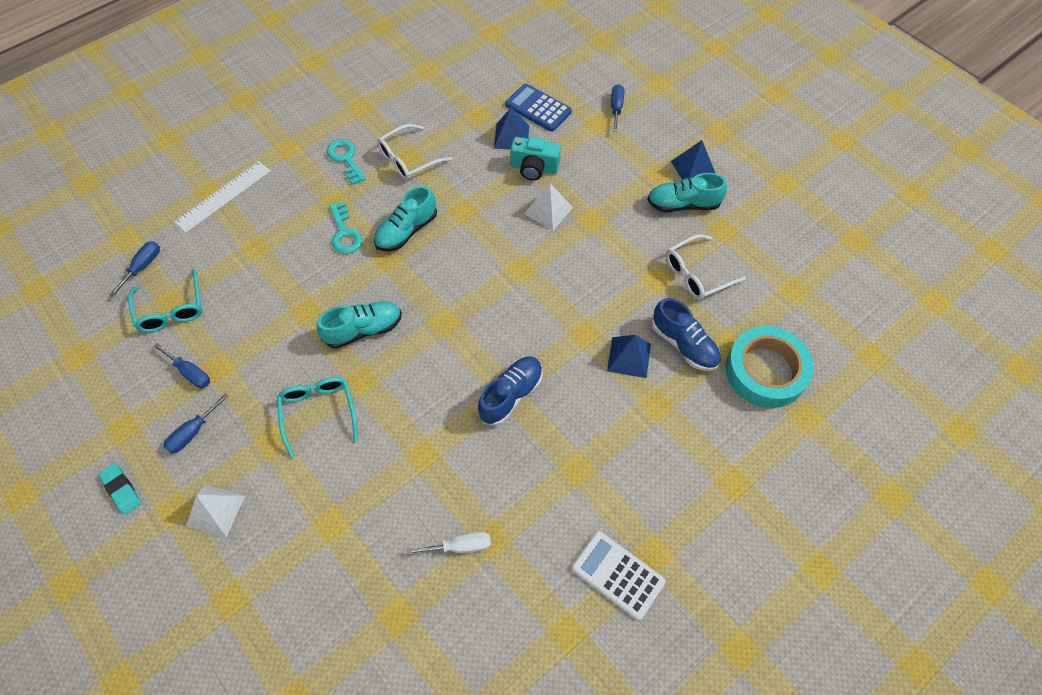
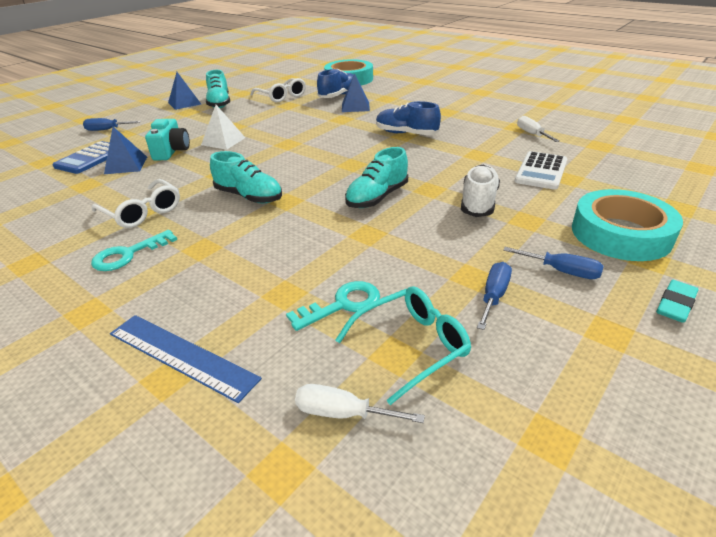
camera: 100 degrees left, 25 degrees down
(143, 267) = (342, 413): blue screwdriver -> white screwdriver
(216, 510) = (621, 234): white pyramid -> turquoise tape
(223, 196) = (182, 355): white ruler -> blue ruler
(319, 413) = (478, 202): turquoise glasses -> white shoe
(344, 233) = (253, 231): turquoise key -> turquoise key (342, 305)
(363, 330) = (377, 197): turquoise shoe -> turquoise shoe turned 105 degrees counterclockwise
(618, 574) = (502, 97): white calculator -> white calculator (541, 171)

